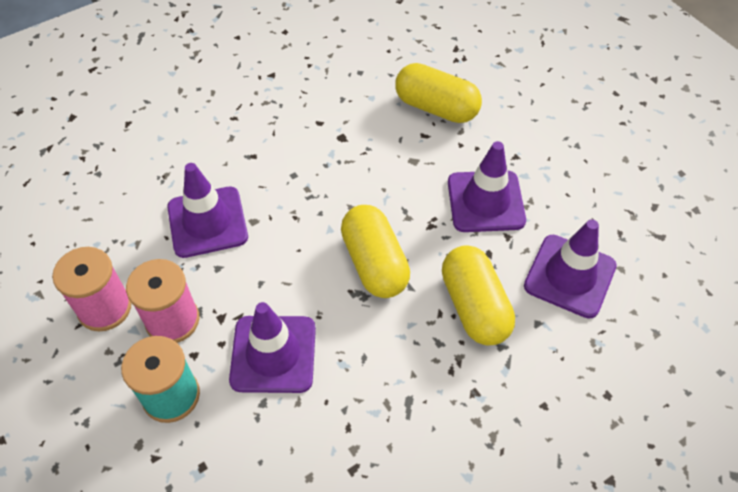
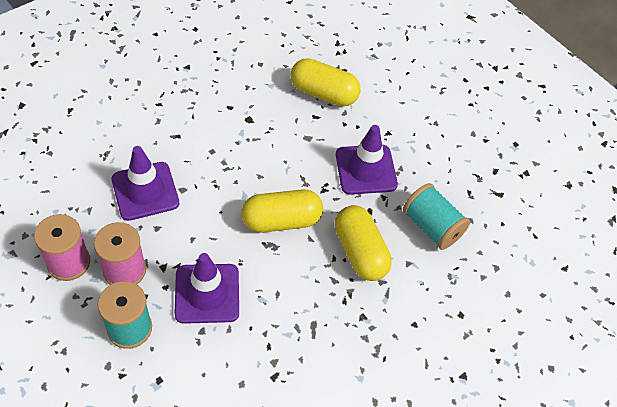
camera: 10 degrees left, 0 degrees up
(374, 263) = (281, 220): yellow capsule -> yellow capsule turned 75 degrees counterclockwise
(569, 276) = (431, 226): purple traffic cone -> turquoise spool

